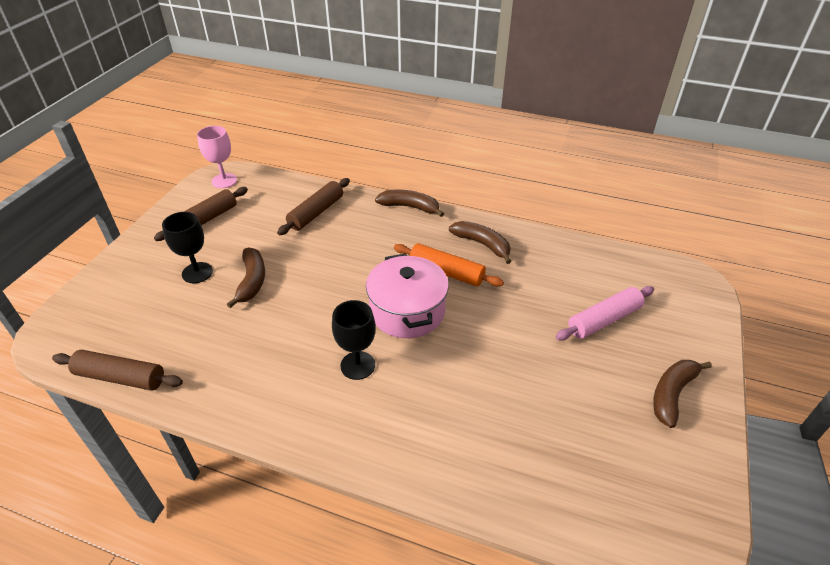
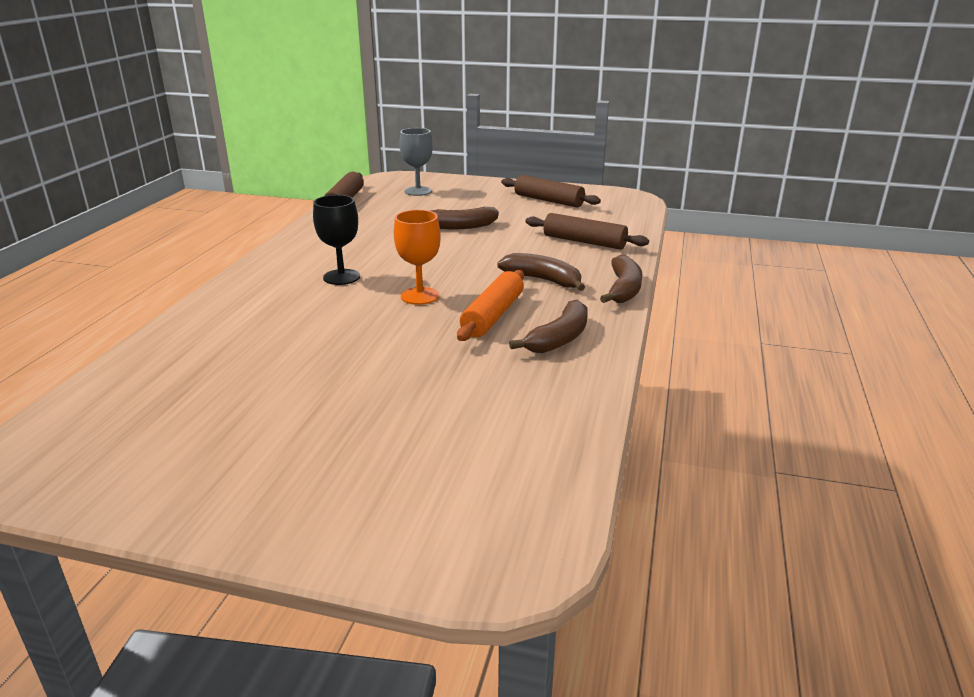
camera: 85 degrees right, 15 degrees down
(121, 311) = (418, 191): none -> grey goblet
(197, 273) = (469, 207): black goblet -> none
(224, 181) = (620, 199): pink goblet -> none
(407, 311) = (420, 296): pink pot -> orange goblet
(604, 320) = (404, 433): pink rolling pin -> none
(672, 394) = (242, 483): brown banana -> brown banana (543, 280)

